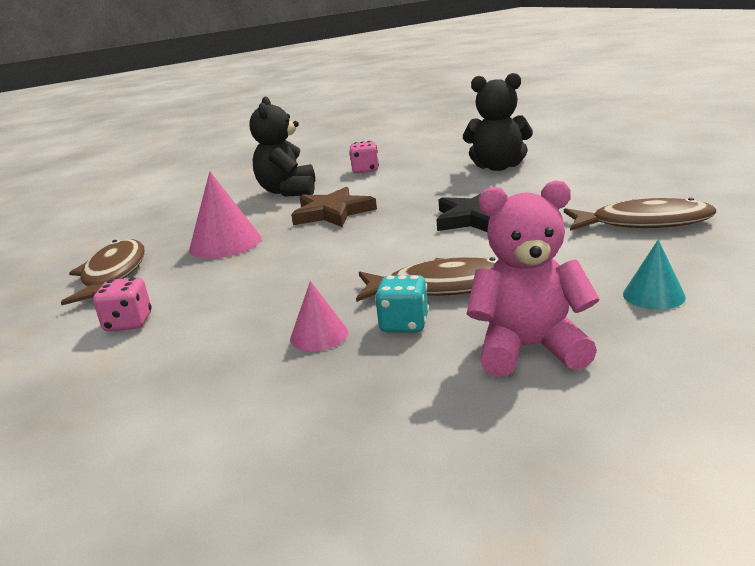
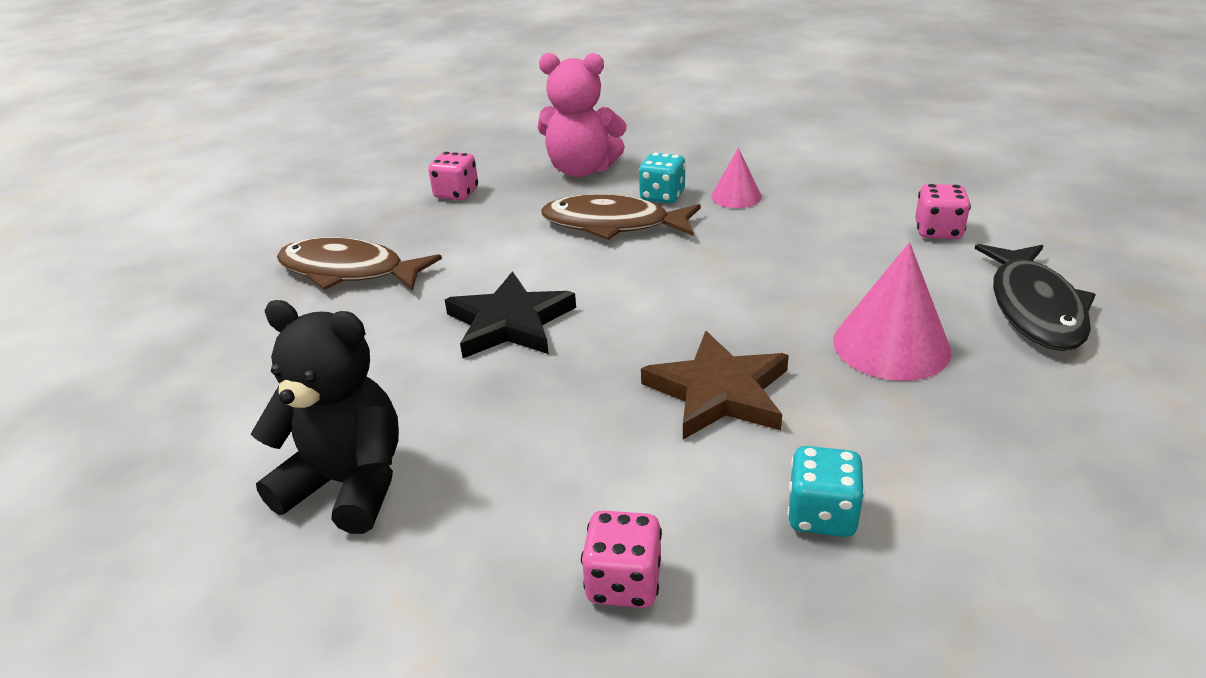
camera: 170 degrees left, 10 degrees up
(113, 275) = (1034, 308): brown fish -> black fish
(288, 191) = (821, 515): black teddy bear -> turquoise dice
(653, 295) = (456, 194): turquoise cone -> pink dice

